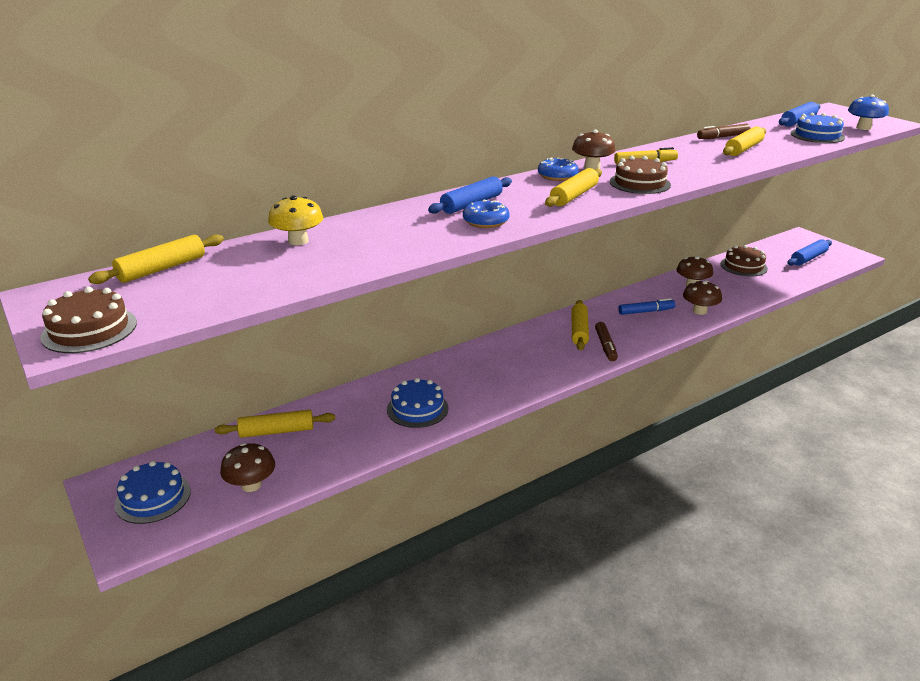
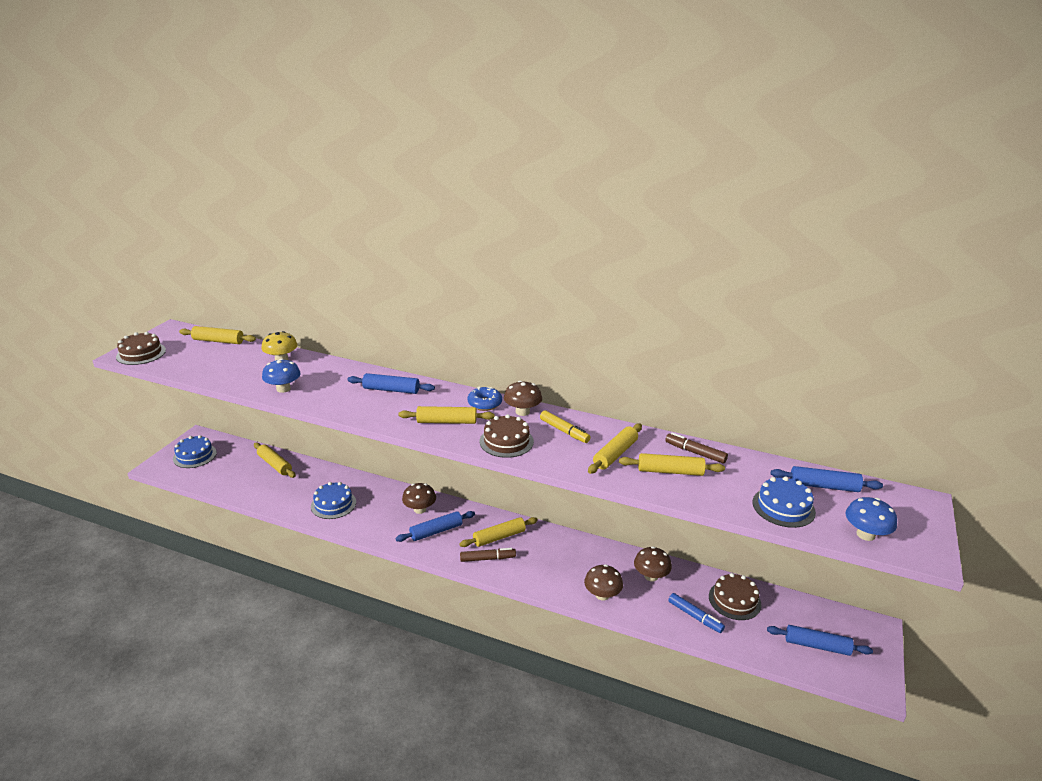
camera: 55 degrees right, 0 degrees up
(251, 485) = (221, 479): brown mushroom -> brown mushroom (419, 509)
(383, 252) = (283, 389): none -> blue mushroom
(485, 221) = (363, 404): blue donut -> none
(536, 360) = (436, 531): none -> blue rolling pin
(605, 346) = (487, 558): brown marker -> brown marker turned 150 degrees counterclockwise
(646, 311) = (568, 563): blue marker -> blue marker (695, 616)
(701, 157) = (615, 454): none -> yellow rolling pin

